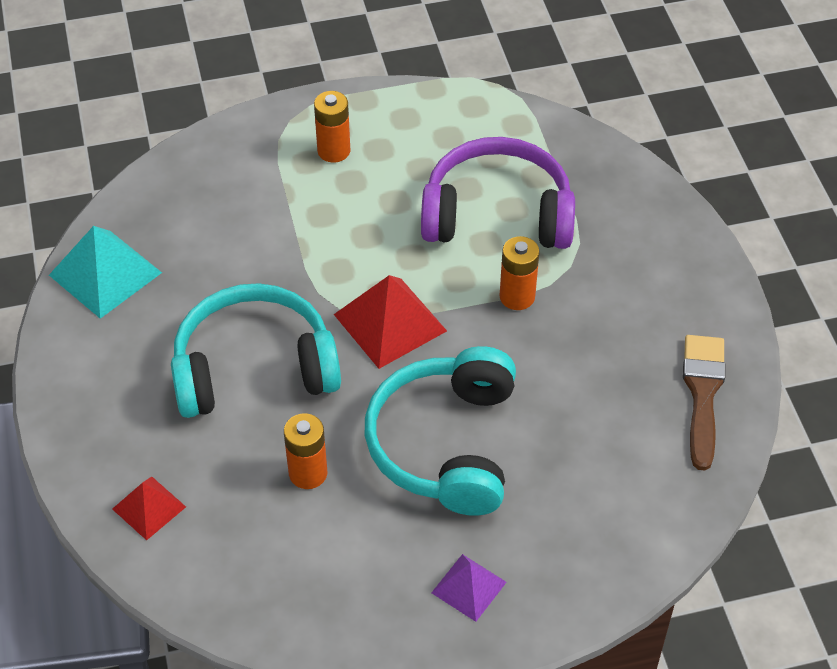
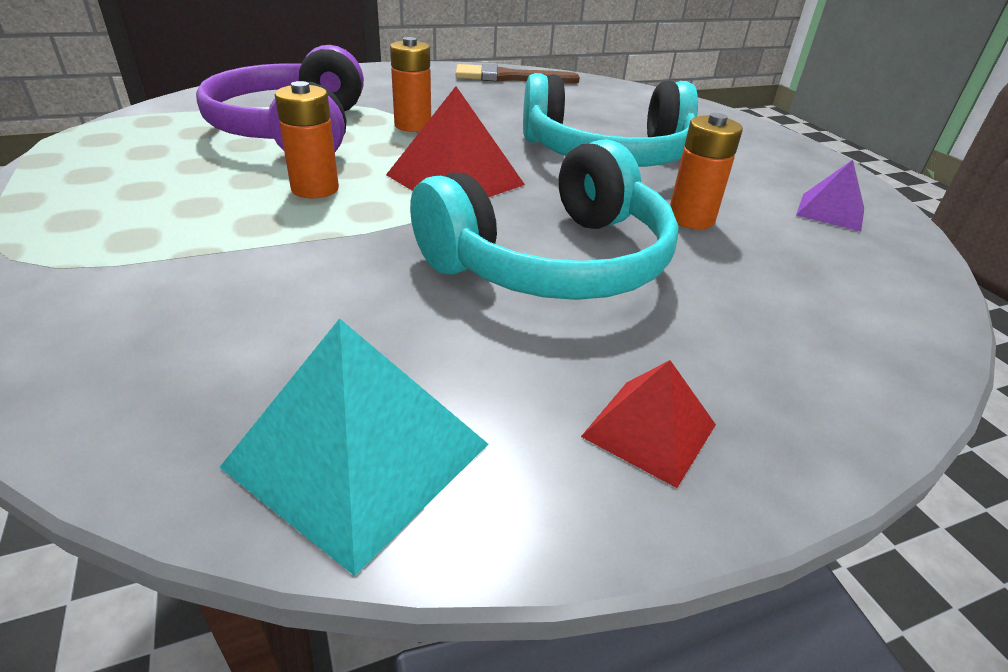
camera: 100 degrees left, 15 degrees down
(149, 508) = (839, 330): red pyramid -> red pyramid (649, 430)
(254, 368) = (552, 261): turquoise headphones -> turquoise headphones turned 105 degrees counterclockwise
(334, 151) = (122, 219): orange battery -> orange battery (315, 189)
(469, 587) = (749, 148): purple pyramid -> purple pyramid (830, 211)

